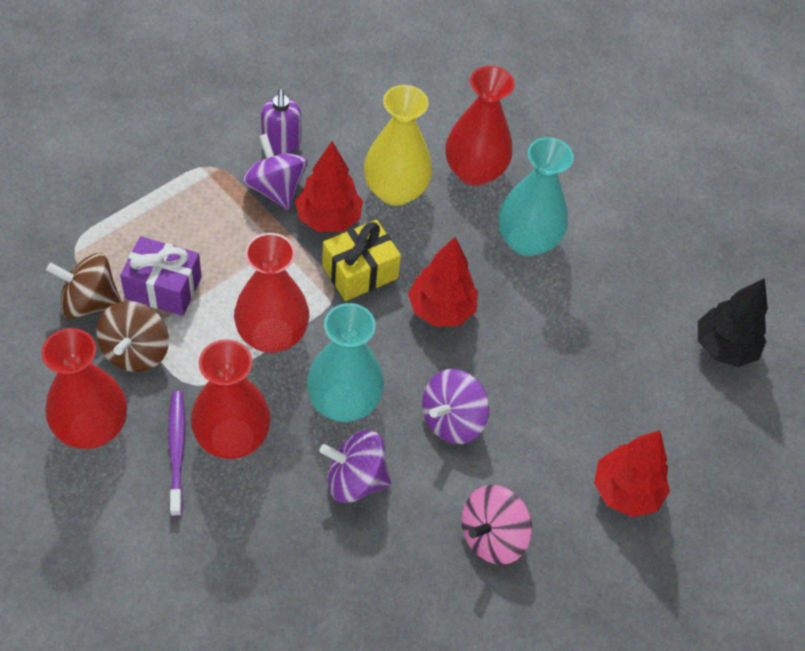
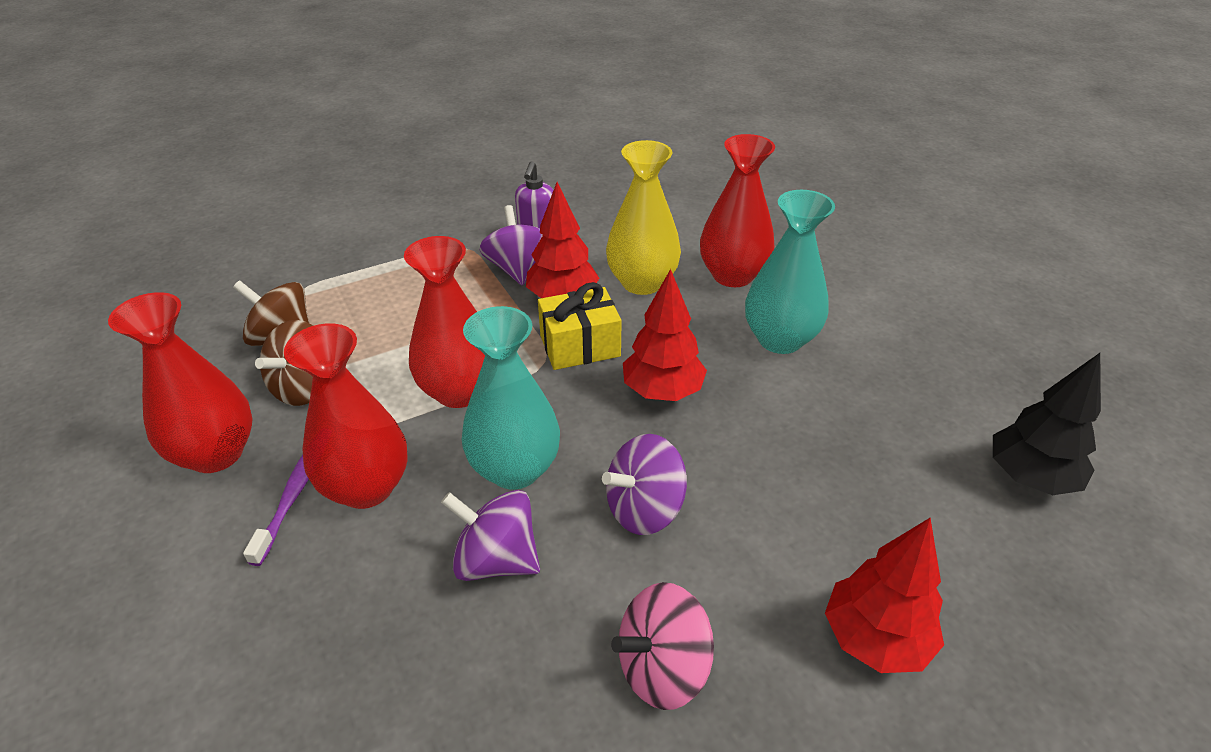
camera: 20 degrees right, 15 degrees down
(163, 288) = (364, 336): purple gift -> none

